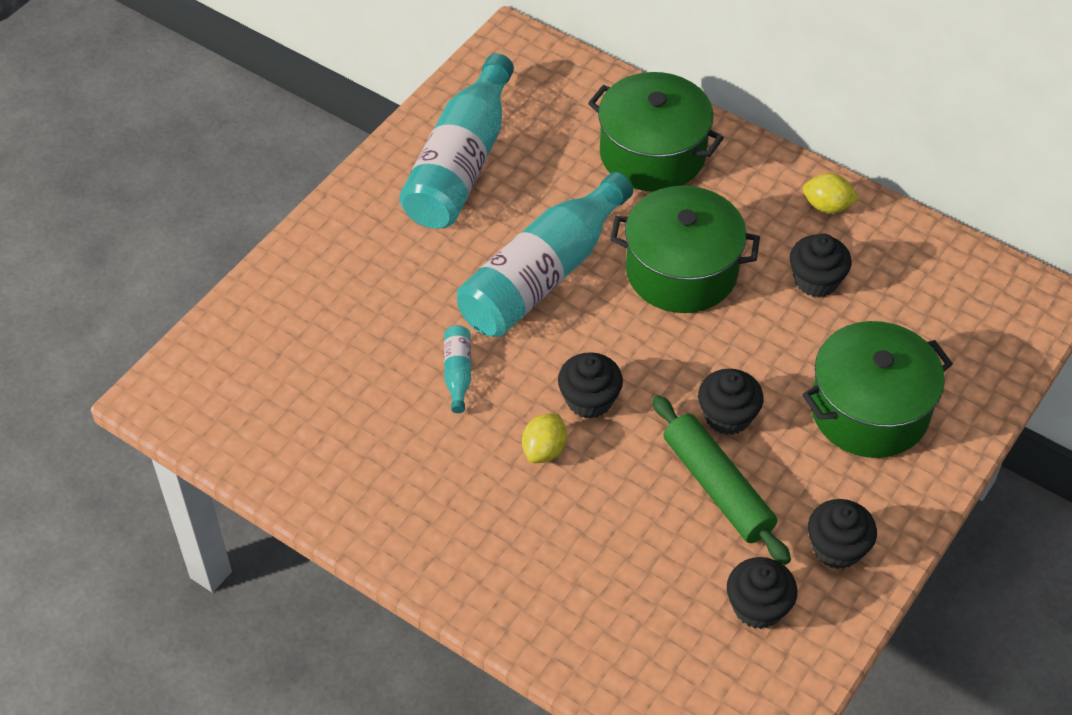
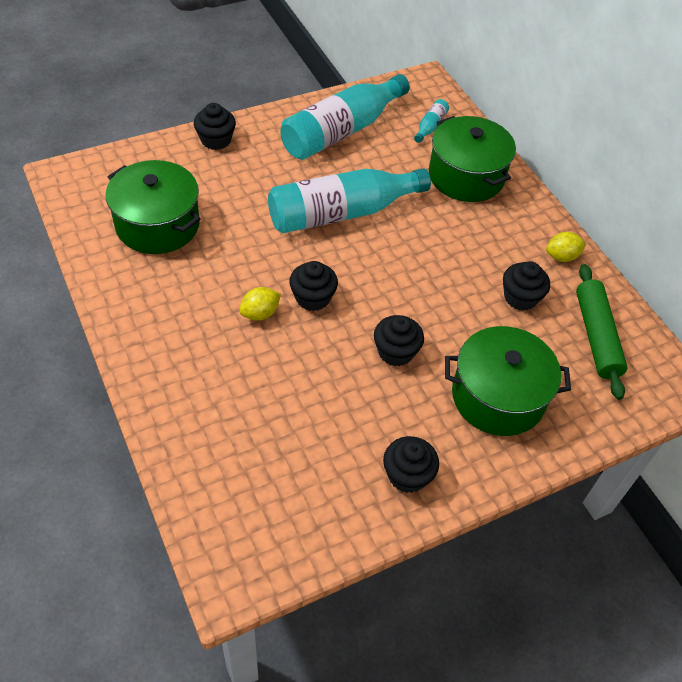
camera: 25 degrees right, 0 degrees up
(458, 373) = (244, 243): turquoise bottle -> turquoise bottle (430, 126)
(681, 271) = (432, 251): green pot -> green pot (157, 224)
(718, 487) = (354, 393): green rolling pin -> green rolling pin (596, 336)
(758, 607) = (322, 485): black cupcake -> black cupcake (216, 140)
(827, 206) = (561, 256): yellow lemon -> yellow lemon turned 60 degrees counterclockwise

